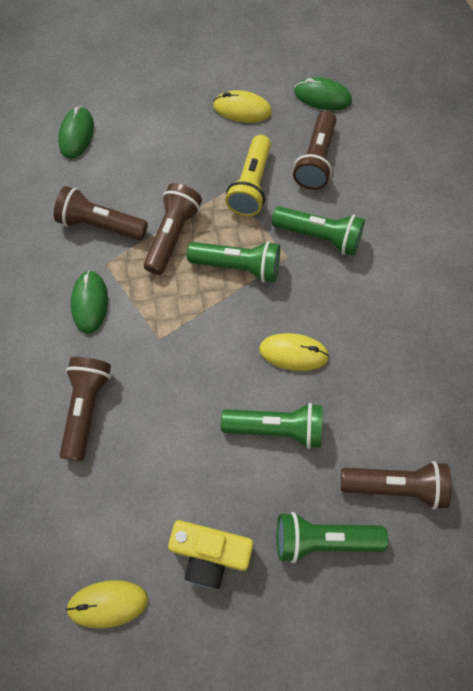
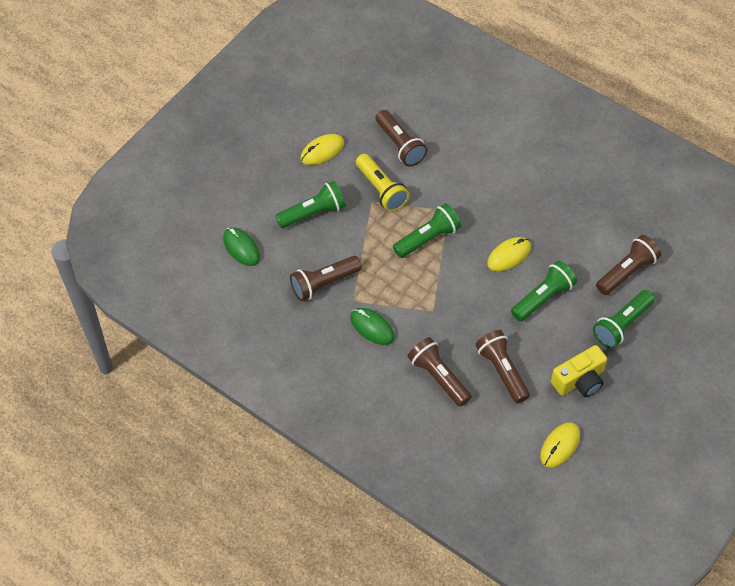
camera: 45 degrees left, 10 degrees down
(173, 235) = (372, 253): brown flashlight -> brown flashlight (502, 371)
(319, 237) = (452, 185): green flashlight -> green flashlight (313, 213)
(322, 97) = (360, 105): green mouse -> none

